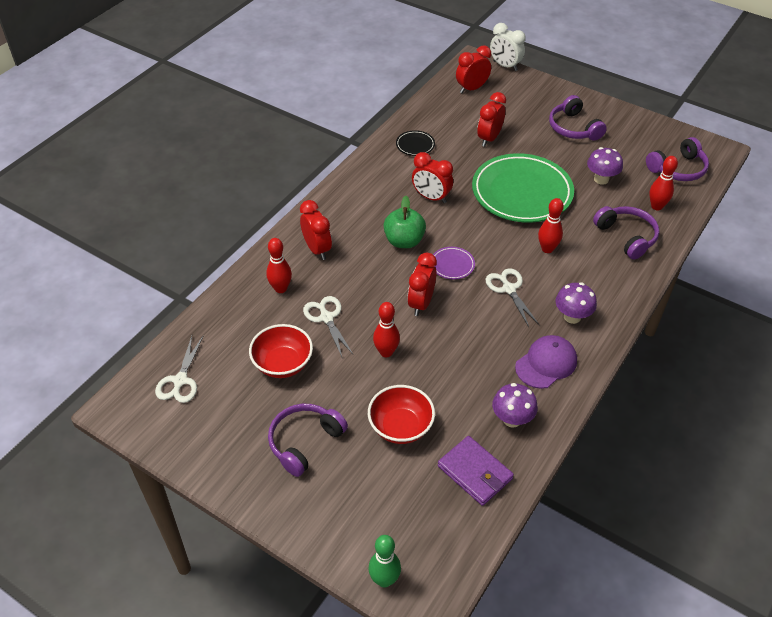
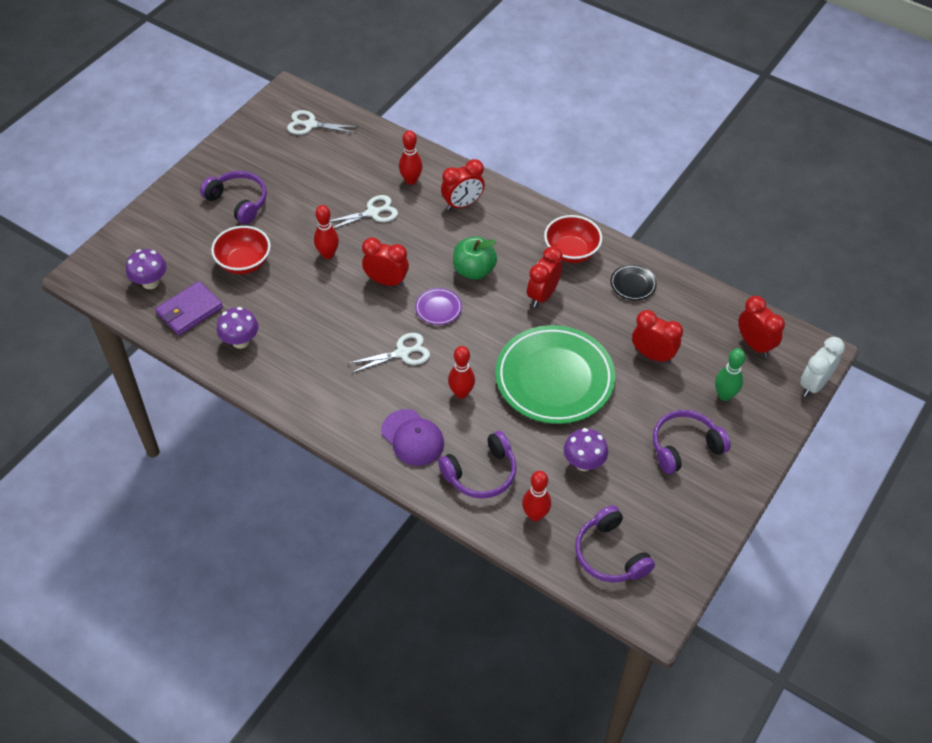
camera: 90 degrees right, 5 degrees up
(283, 364) = (321, 185): red bowl -> red bowl (571, 252)
(384, 580) = (107, 250): green bowling pin -> green bowling pin (724, 395)
(546, 363) = (301, 374): purple cap -> purple cap (412, 438)
(572, 317) = (360, 403): purple mushroom -> purple mushroom (150, 282)

